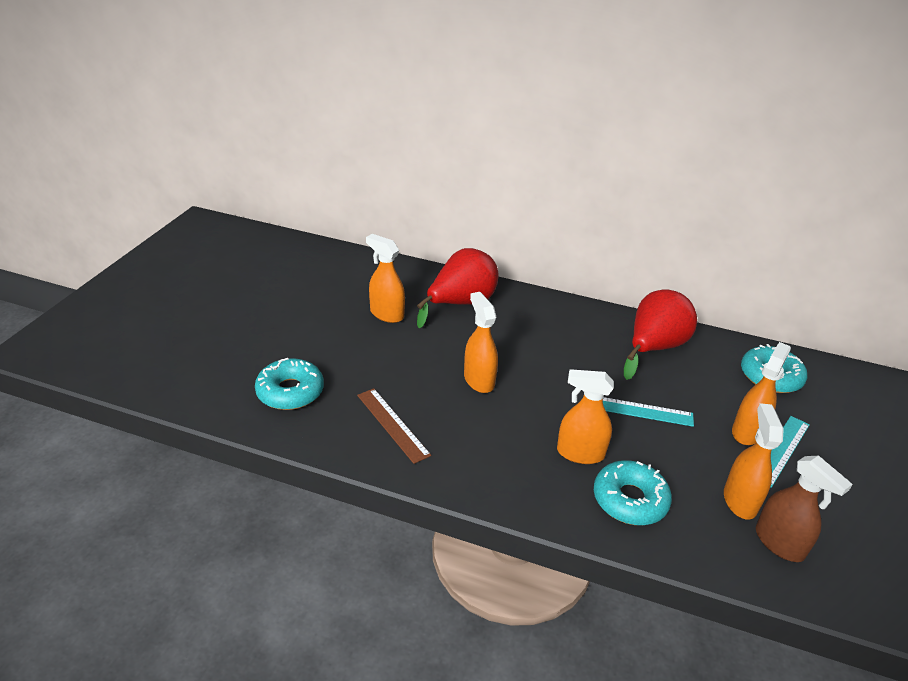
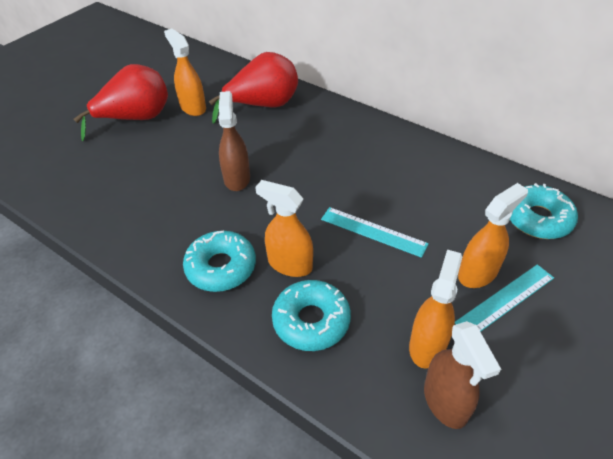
camera: 20 degrees right, 10 degrees up
(290, 392) = (72, 165): turquoise donut -> turquoise donut (221, 267)
(392, 424) = (137, 207): brown ruler -> none
(478, 380) = (237, 178): orange spray bottle -> brown spray bottle
(654, 348) = (426, 171): red pear -> red pear (136, 119)

